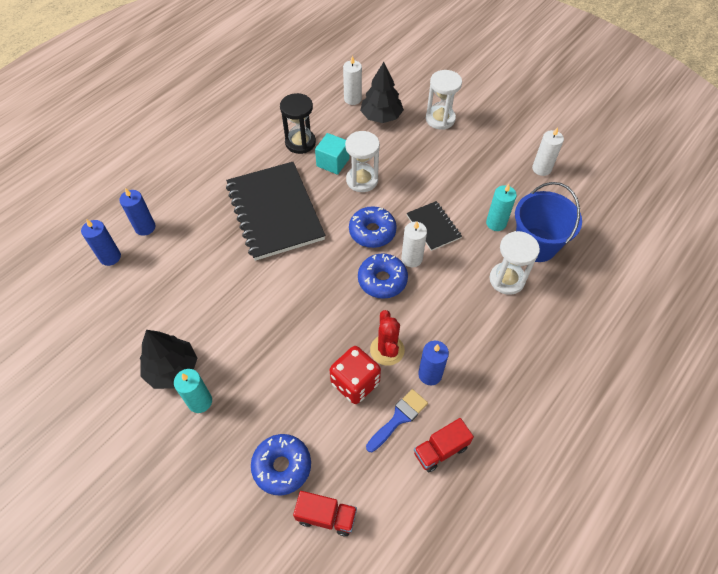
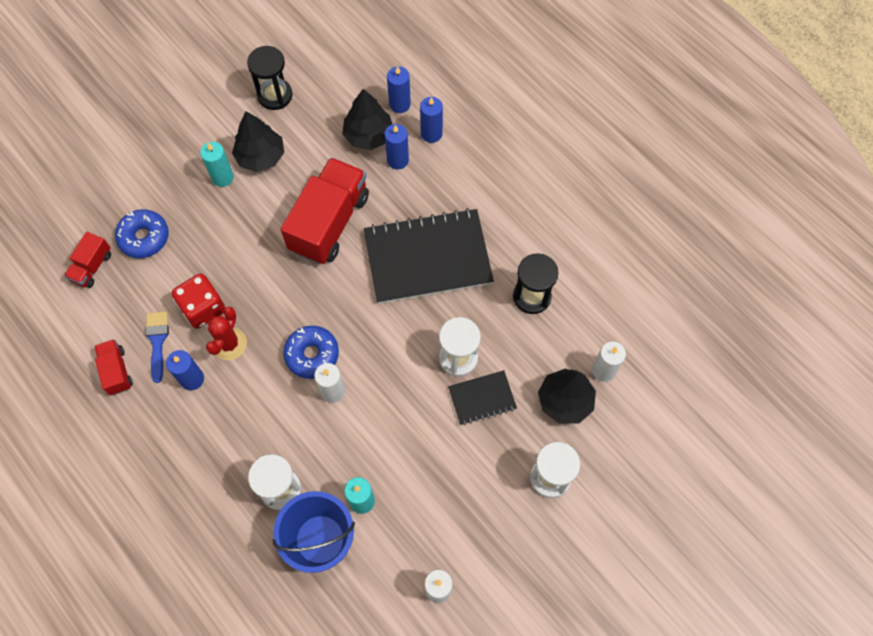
camera: 100 degrees right, 10 degrees up
(93, 372) = (275, 95): none -> black hourglass
(146, 276) = (368, 135): none -> black tree
(175, 249) = (397, 160): none -> blue candle
(247, 292) = (329, 223): none -> red truck
(333, 162) = (493, 329): turquoise cube -> none
(372, 232) = (379, 356): blue donut -> none
(387, 350) = (229, 344): red cactus -> red cactus turned 75 degrees counterclockwise
(399, 418) = (157, 341): blue brush -> blue brush turned 150 degrees counterclockwise
(433, 226) = (372, 425): black notebook -> black notebook (482, 398)

